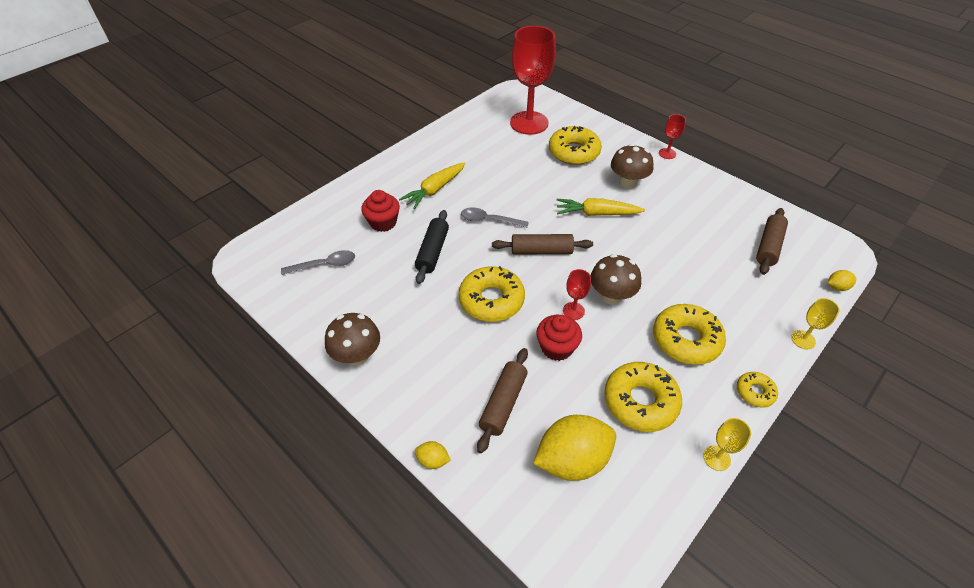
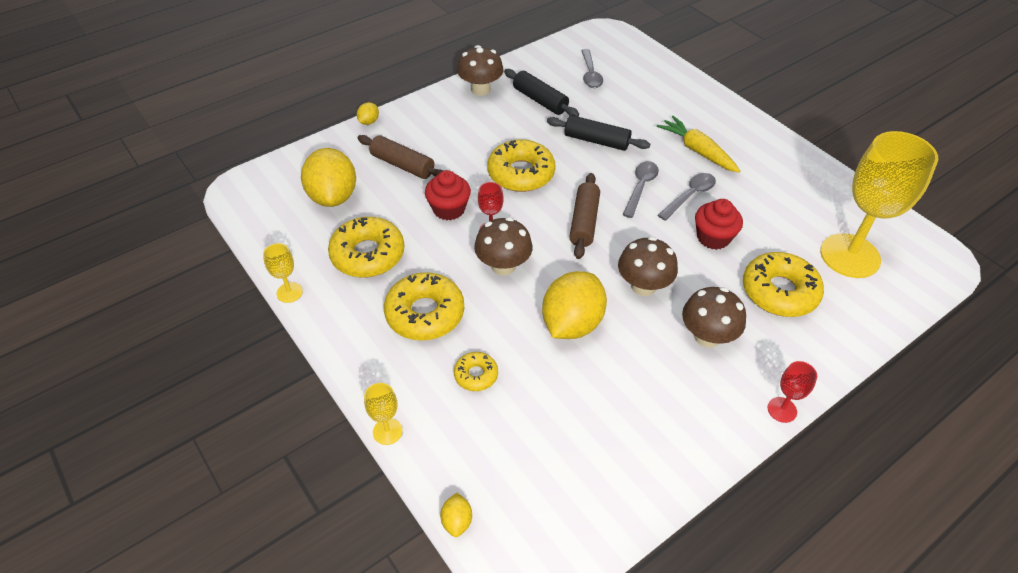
camera: 100 degrees right, 0 degrees up
(373, 300) = (540, 100): none -> black rolling pin
(383, 222) = (645, 111): red cupcake -> red cupcake (713, 237)
(491, 193) = (690, 196): none -> grey spoon
(529, 123) = (850, 256): red goblet -> yellow goblet
(597, 213) = (643, 286): yellow carrot -> brown mushroom
(650, 248) = (572, 323): none -> yellow lemon
(755, 392) = (340, 351): yellow donut -> yellow donut (476, 375)
(768, 246) = (552, 466): brown rolling pin -> none

